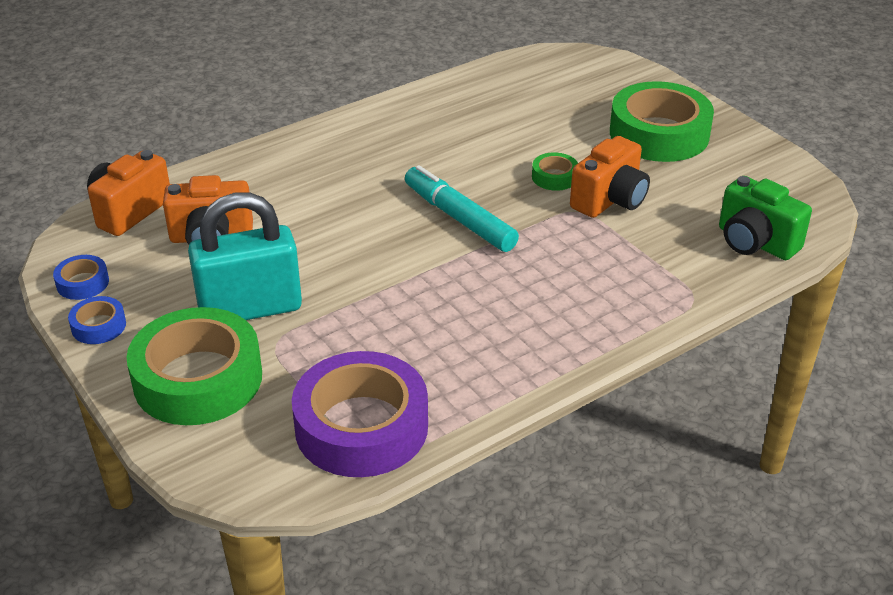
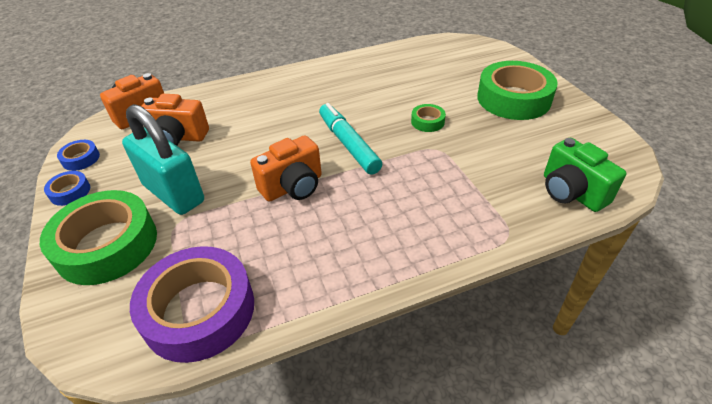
camera: 15 degrees right, 5 degrees up
(250, 308) = (174, 193): turquoise padlock -> turquoise padlock turned 45 degrees clockwise
(610, 200) = (463, 143): orange camera -> orange camera (293, 187)

